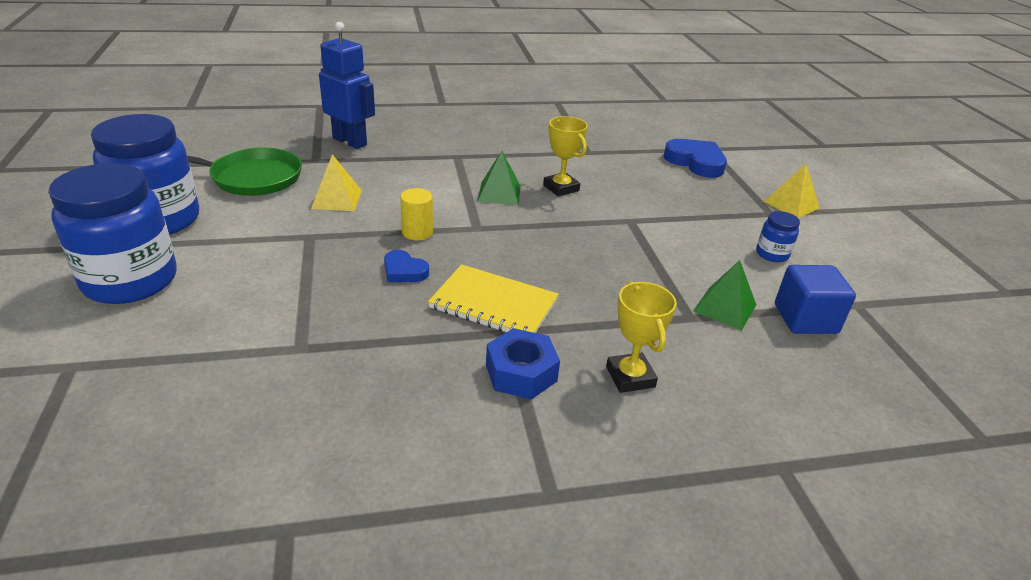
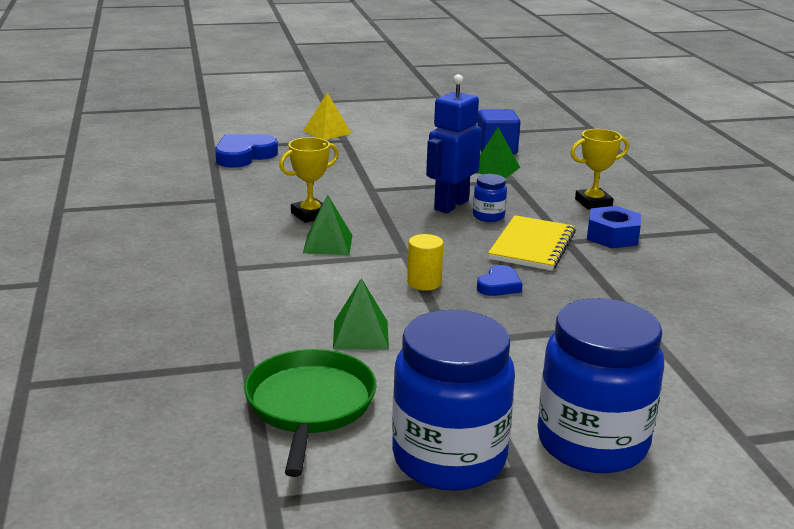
camera: 90 degrees left, 10 degrees down
(337, 199) = (360, 334): yellow pyramid -> green pyramid
(350, 141) = (182, 342): blue robot -> blue robot (450, 205)
(772, 254) = (412, 147): blue jar -> blue jar (488, 216)

